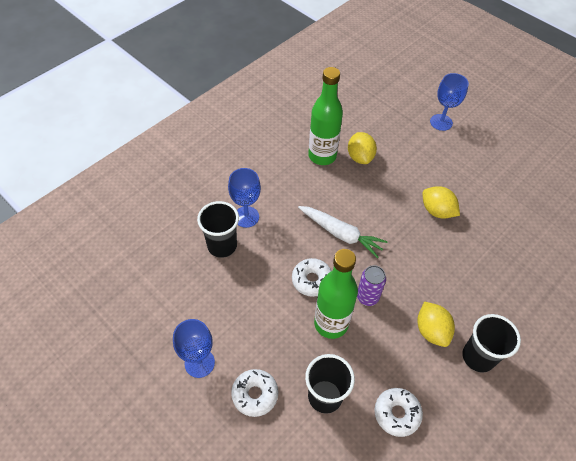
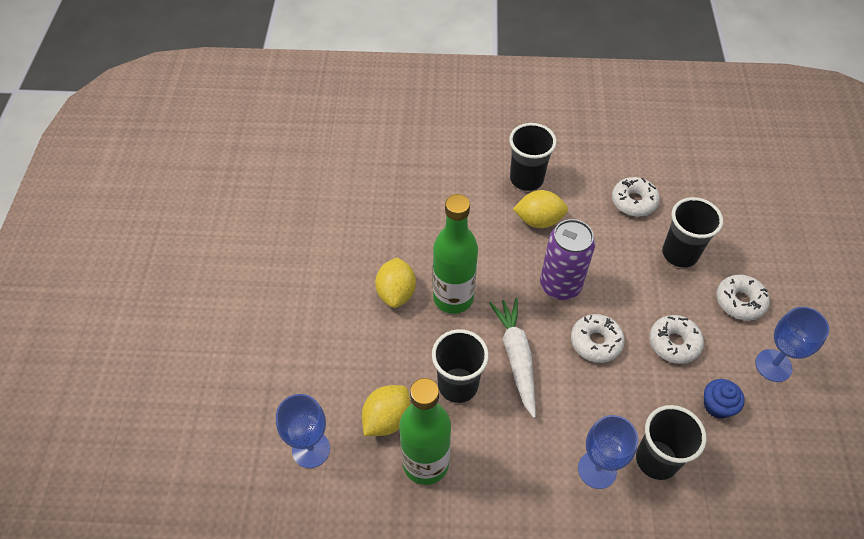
camera: 130 degrees left, 0 degrees up
(214, 304) = (717, 405): none -> blue cupcake
(269, 321) = (674, 343): none -> white donut
(331, 323) = (618, 294): green bottle -> green bottle (453, 298)
(350, 196) = (458, 385): none -> black cup
(367, 297) = (560, 285): purple can -> purple can, size x1.53
(431, 331) = (538, 220): yellow lemon -> yellow lemon turned 60 degrees clockwise
(441, 122) = (241, 371): blue goblet -> blue goblet (311, 449)

